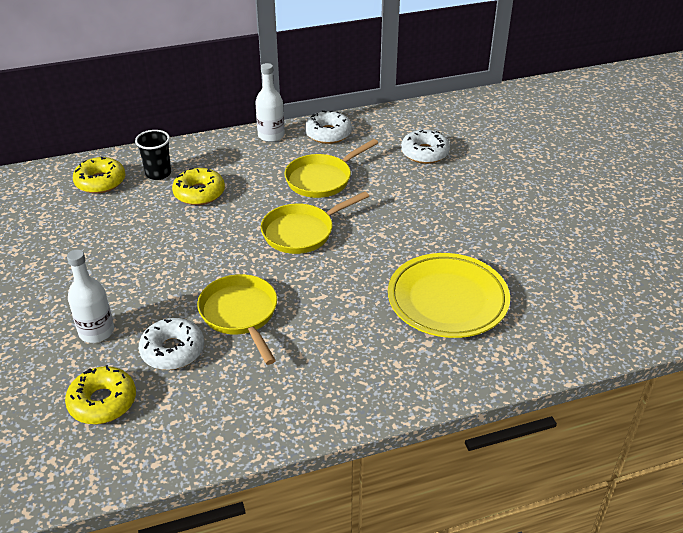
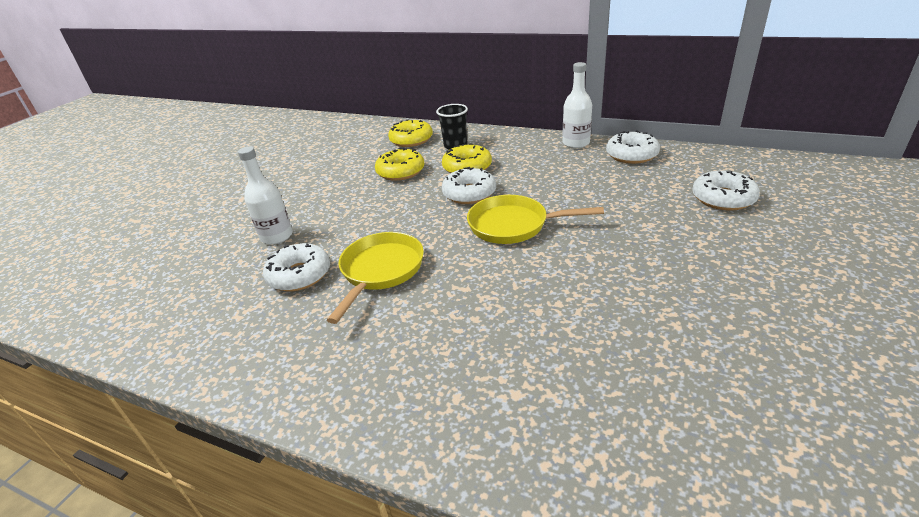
camera: 45 degrees right, 5 degrees down
(103, 402) = (211, 289): yellow donut -> yellow donut (400, 171)
(232, 218) = (469, 193): none -> white donut
(322, 179) = (583, 188): yellow pan -> none
(447, 300) = (592, 358): yellow plate -> none

